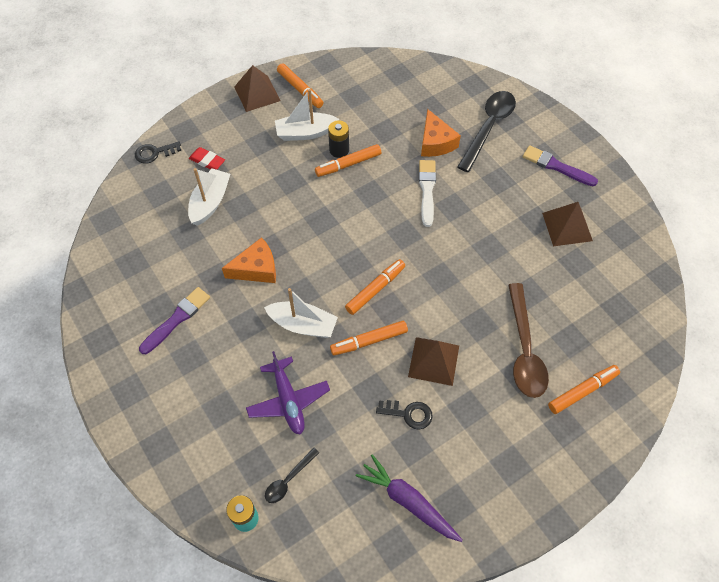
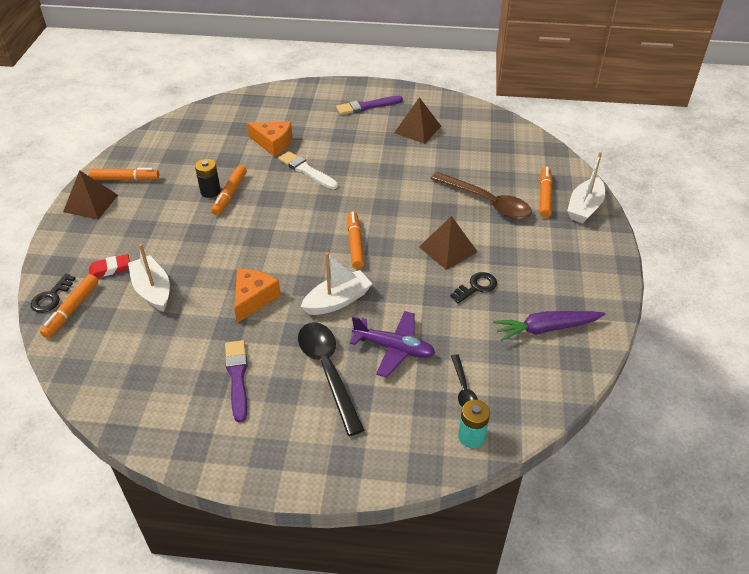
camera: 50 degrees left, 15 degrees down
(305, 133) = (168, 199): white boat -> white boat (584, 207)
(369, 341) = (394, 272): orange marker -> orange marker (71, 310)
(488, 128) = (296, 114): black spoon -> black spoon (328, 371)

